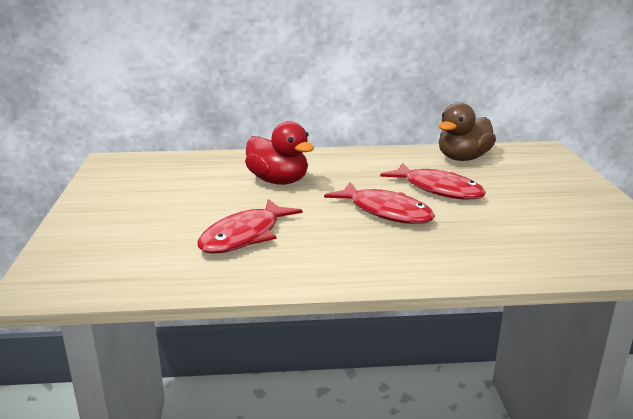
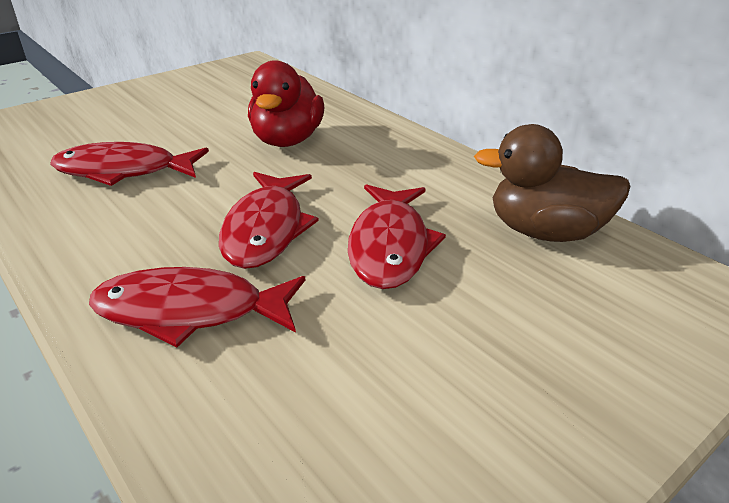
camera: 55 degrees right, 10 degrees up
(448, 247) = (190, 311): none -> red fish

